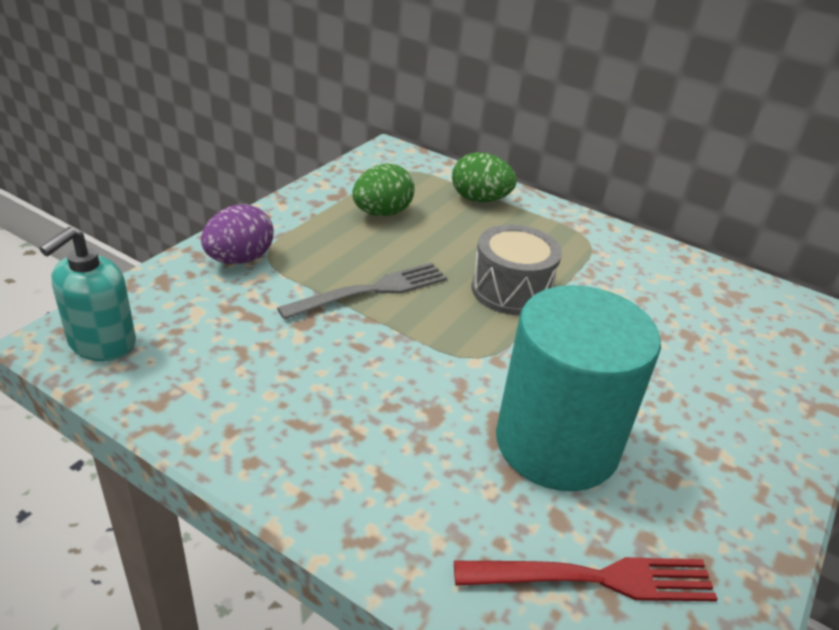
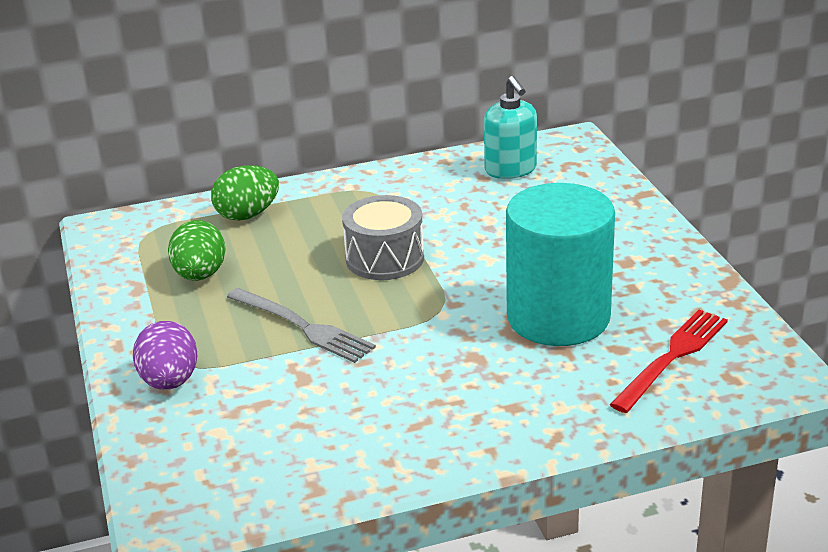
camera: 45 degrees left, 5 degrees down
(102, 343) = (201, 499): turquoise soap dispenser -> turquoise soap dispenser (510, 170)
(371, 291) = (303, 327): grey fork -> grey fork turned 120 degrees clockwise

